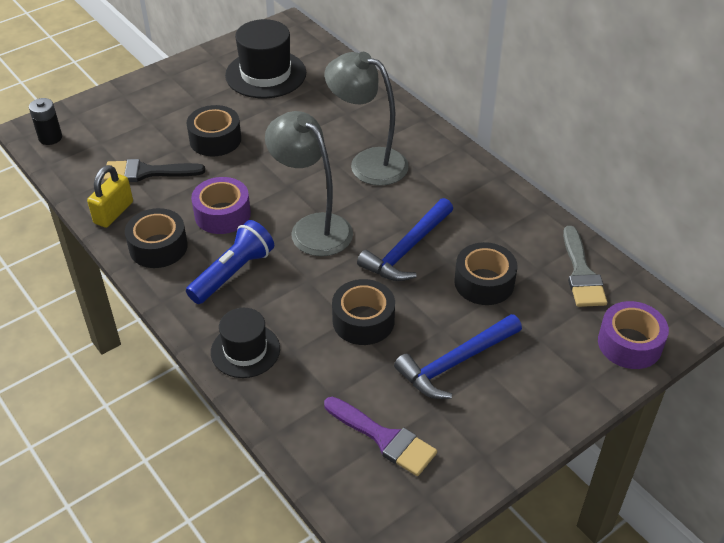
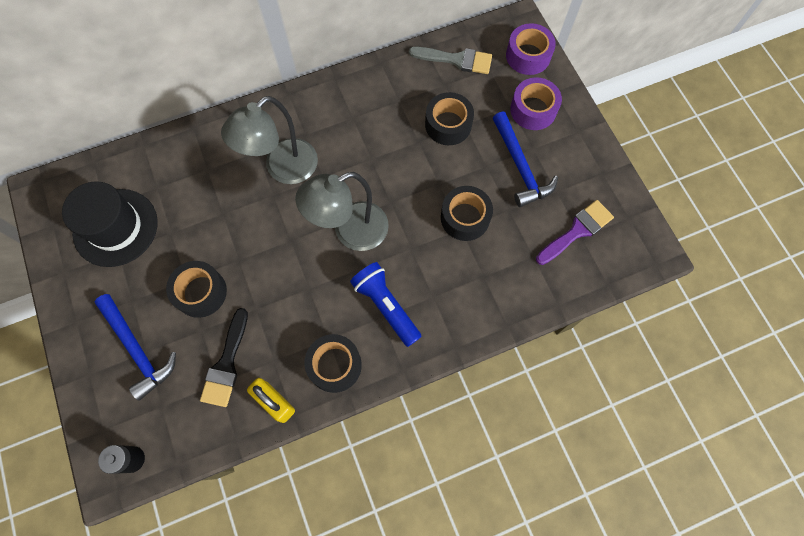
camera: 75 degrees left, 25 degrees up
(222, 214) = (309, 303): purple tape -> purple tape (533, 110)
(245, 350) = (474, 311): black hat -> none
(406, 249) = (398, 167): blue hammer -> blue hammer (137, 350)

